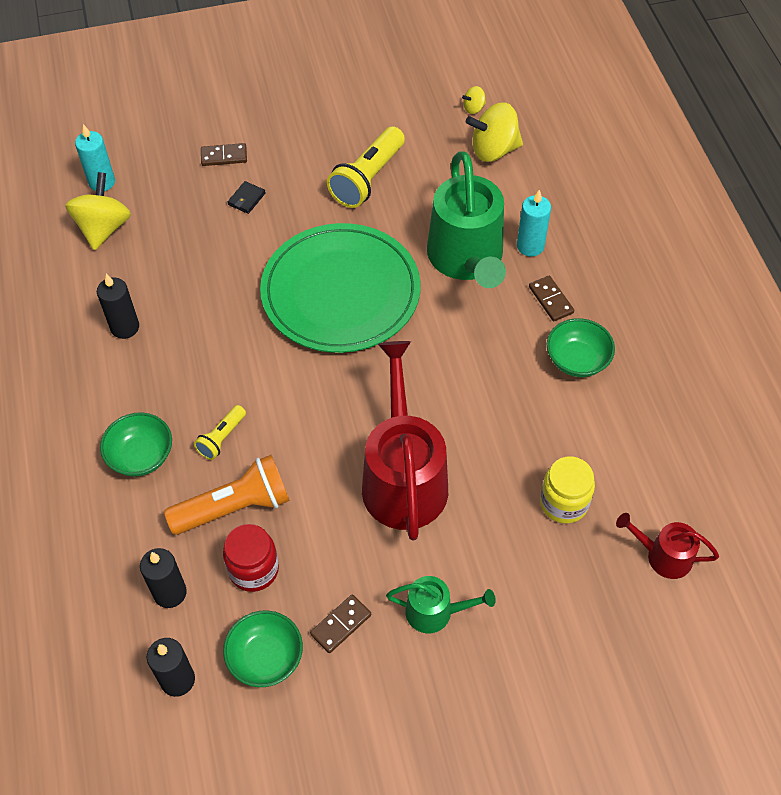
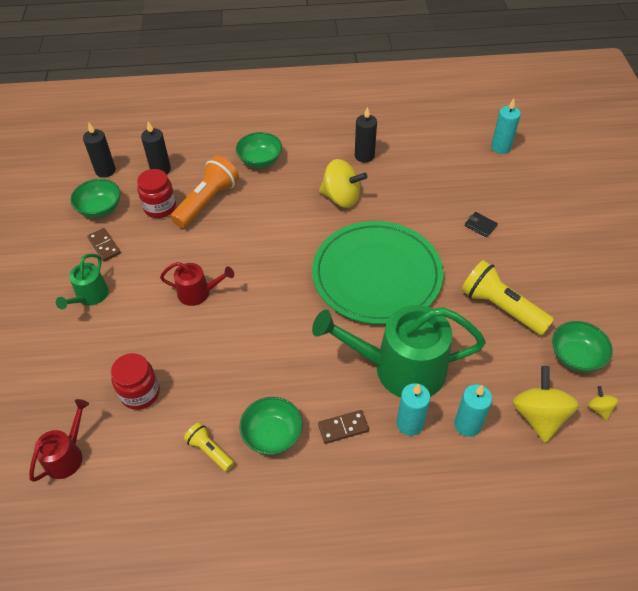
camera: 100 degrees right, 5 degrees down
(103, 228) = (455, 147): yellow spinning top -> yellow spinning top (341, 198)
(221, 438) = (262, 198): yellow flashlight -> yellow flashlight (209, 450)
(224, 156) = (528, 215): brown domino -> none
(235, 507) = (207, 201): orange flashlight -> orange flashlight turned 135 degrees counterclockwise
(403, 478) = (198, 293): red watering can -> red watering can, size x0.50
(418, 122) = (575, 356): none -> green bowl
(518, 202) = (467, 425): none -> turquoise candle
(564, 503) = (140, 393): yellow jar -> red jar

